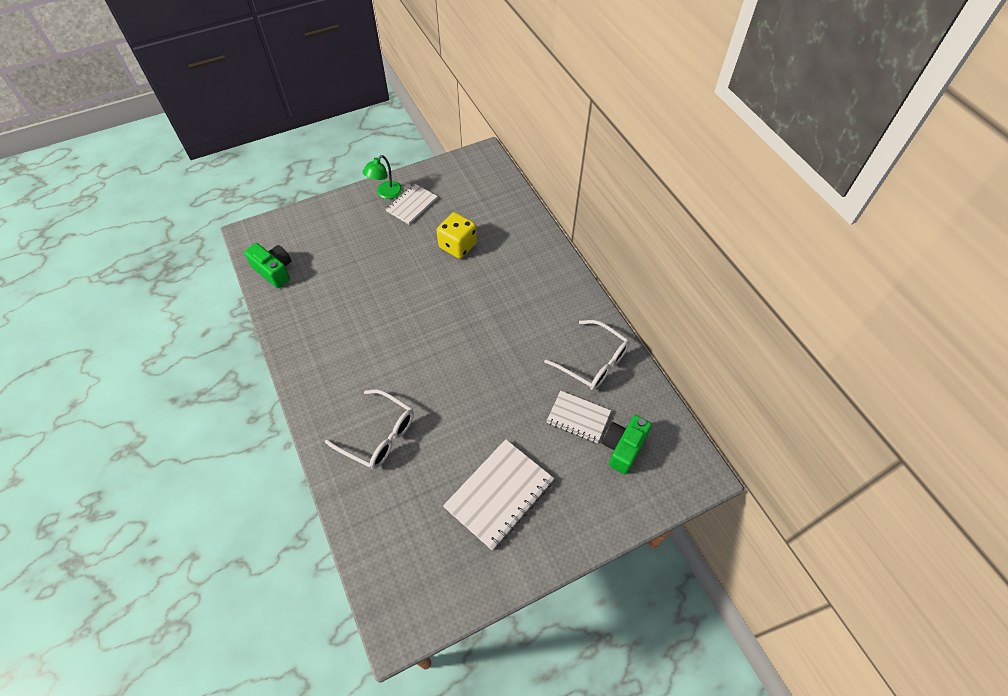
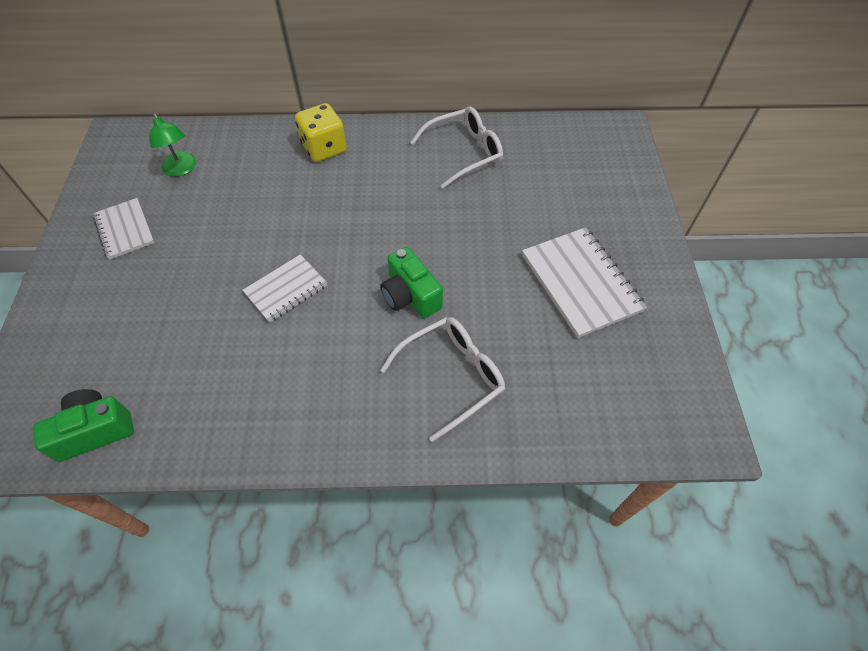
camera: 65 degrees left, 0 degrees up
(385, 193) = (78, 251): green lamp -> green lamp (181, 169)
(458, 246) = (229, 207): yellow dice -> yellow dice (324, 148)
(578, 418) = (521, 188): white notebook -> white notebook (286, 289)
(623, 448) = (571, 168): green camera -> green camera (410, 295)

